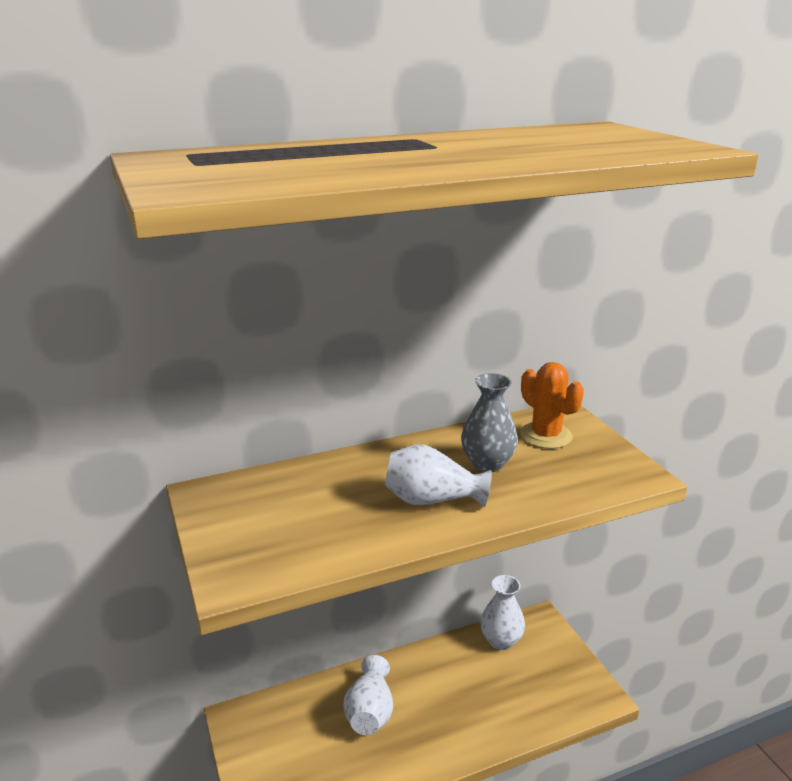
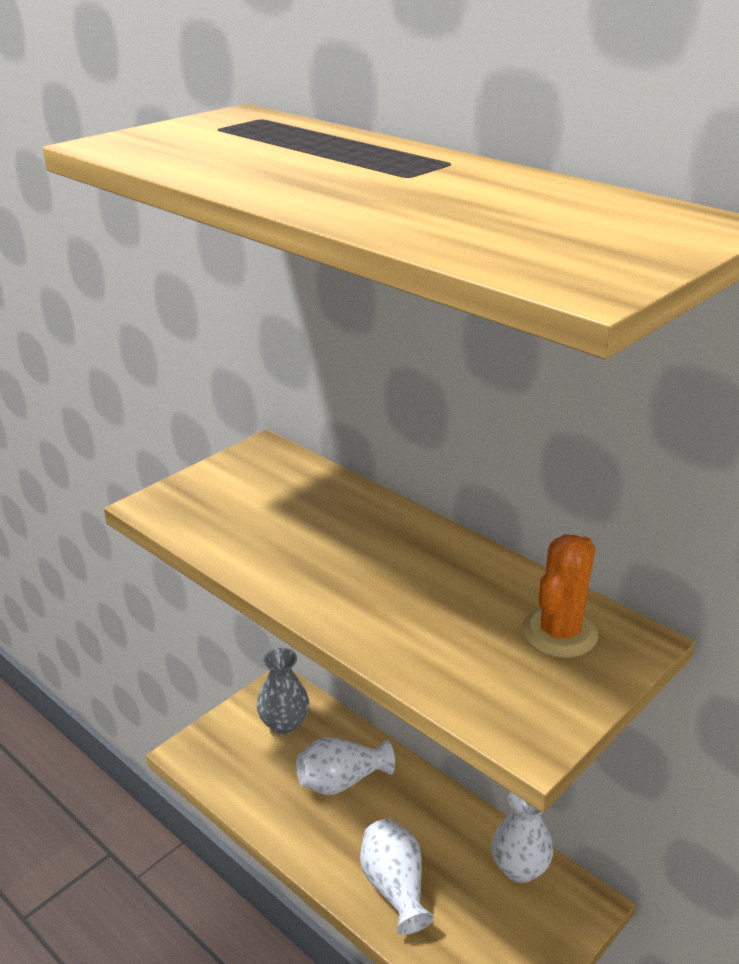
camera: 65 degrees right, 5 degrees up
(432, 500) = (344, 578): white vase -> white vase (394, 887)
(487, 463) = (449, 599): grey vase -> grey vase (284, 723)

